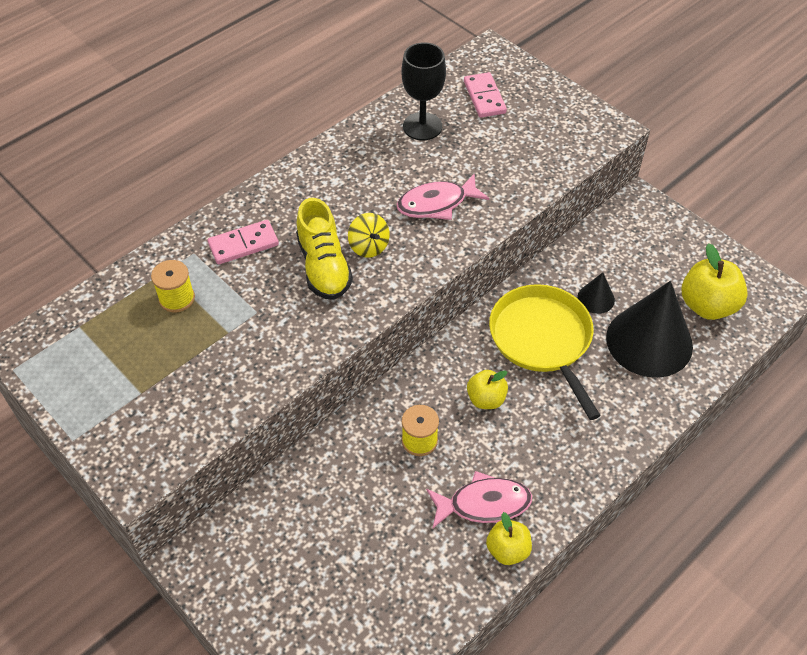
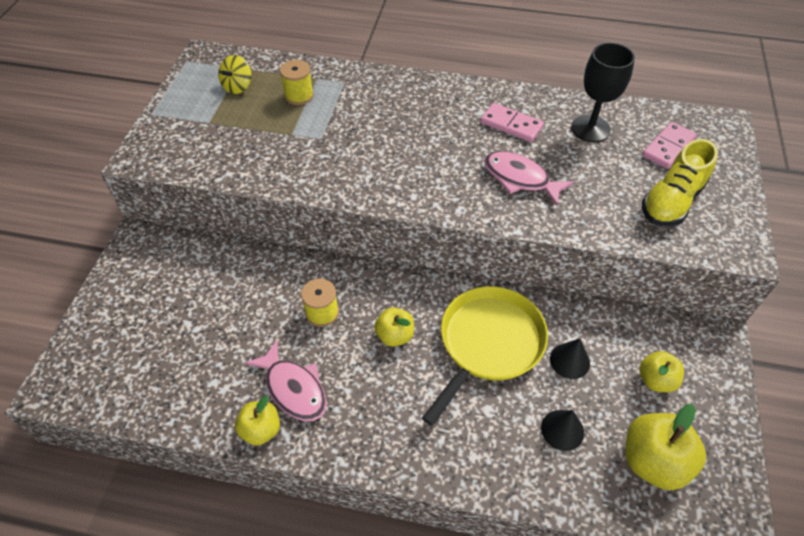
camera: 55 degrees right, 0 degrees up
(243, 244) = (374, 100): pink domino -> pink domino (511, 125)
(324, 267) = (393, 150): yellow shoe -> yellow shoe (671, 201)
(369, 246) = (436, 163): yellow spinning top -> yellow spinning top (238, 86)
(648, 260) = (656, 380): none -> yellow apple
(649, 341) = (562, 430): black cone -> black cone, size x0.45

